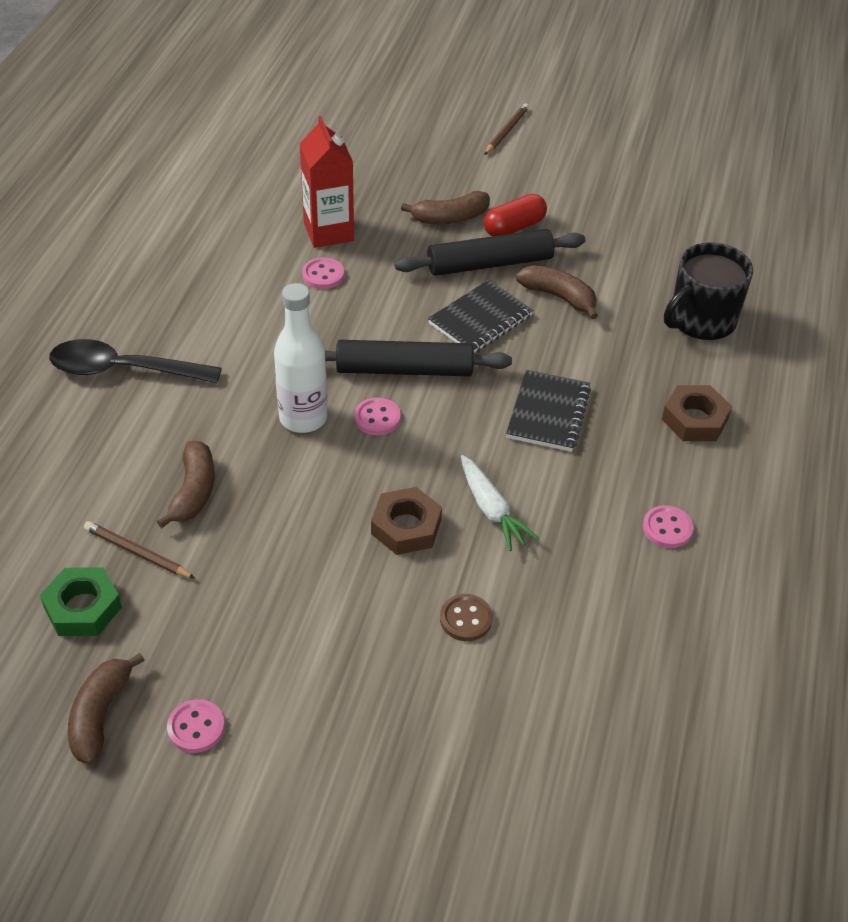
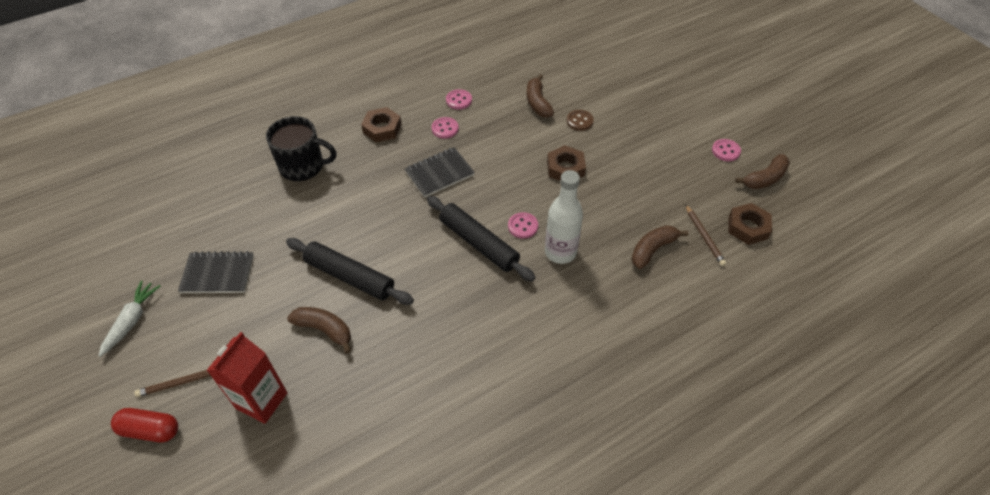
camera: 135 degrees left, 5 degrees up
(82, 607) = (748, 227): green nut -> brown nut
(123, 370) = (638, 358): black spoon -> none
(323, 275) = (452, 343): pink button -> pink button (445, 129)
(328, 232) = (409, 379): red carton -> red carton (261, 400)
(480, 320) = (403, 244): black notebook -> black notebook (218, 274)
(492, 510) = (520, 151): white carrot -> white carrot (132, 321)
(514, 227) = (300, 292): red capsule -> red capsule (150, 430)
(558, 297) = (346, 228): brown banana -> brown banana (537, 103)

